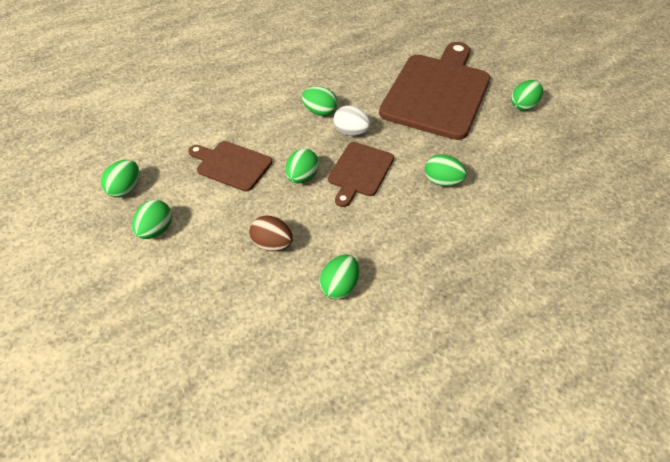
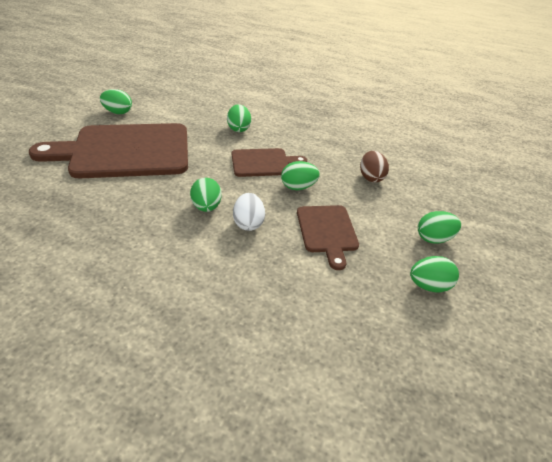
camera: 125 degrees left, 10 degrees down
(339, 286) = (365, 143): green egg -> none
(351, 132) = (220, 180): white egg -> white egg (248, 223)

